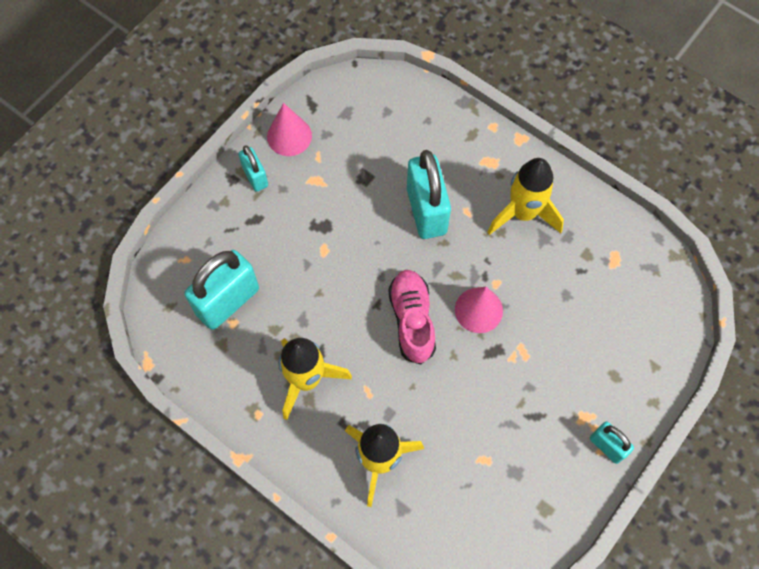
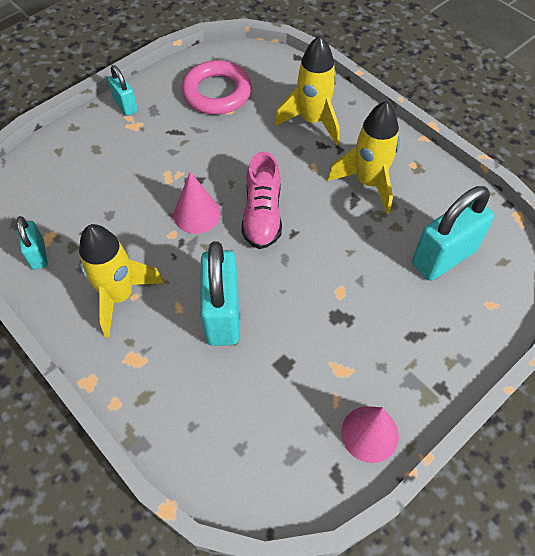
camera: 170 degrees left, 10 degrees down
(255, 177) = (414, 386): turquoise padlock -> turquoise padlock (38, 255)
(504, 488) = (217, 92): none -> pink ring

